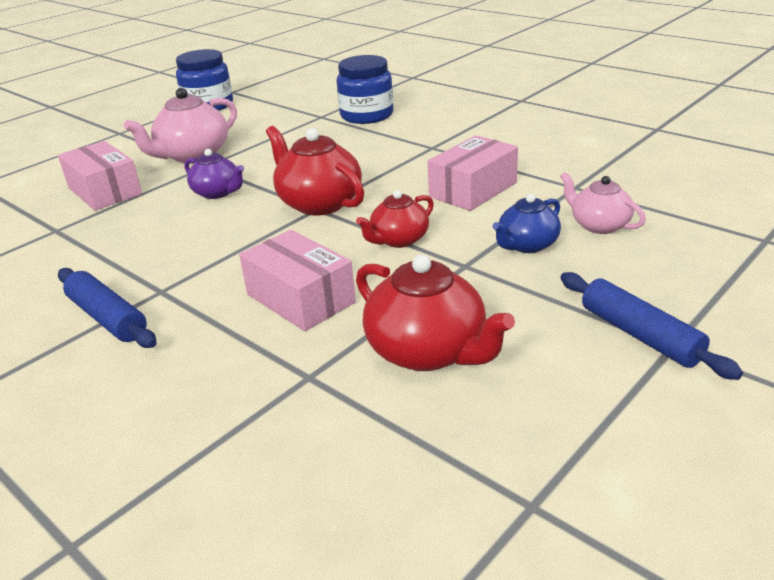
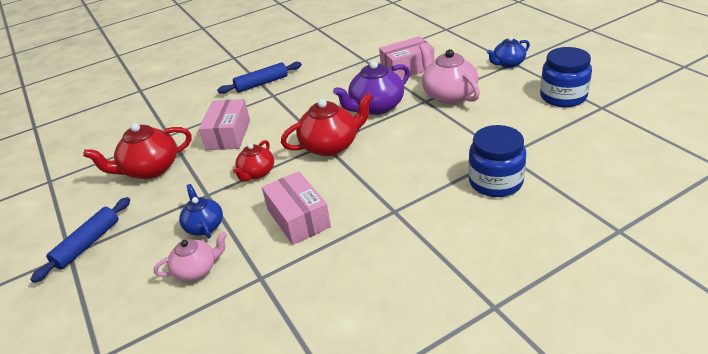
camera: 110 degrees right, 5 degrees up
(120, 135) = (508, 64): none -> blue teapot
(217, 193) = (376, 107): purple teapot -> purple teapot, size x1.62
(300, 298) = (228, 135): pink box -> pink box turned 60 degrees counterclockwise
(398, 240) = (257, 173): red teapot -> red teapot turned 135 degrees counterclockwise
(640, 335) = (87, 244): blue rolling pin -> blue rolling pin turned 45 degrees counterclockwise

